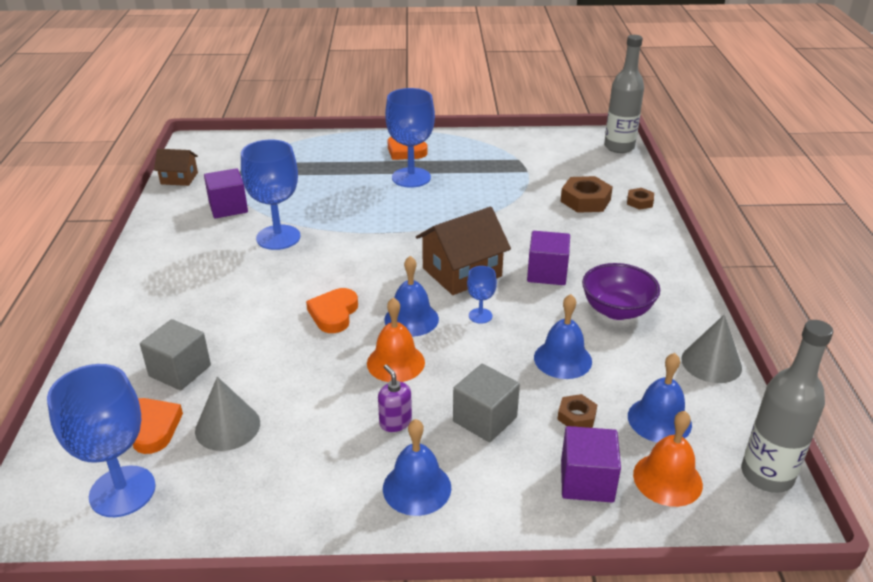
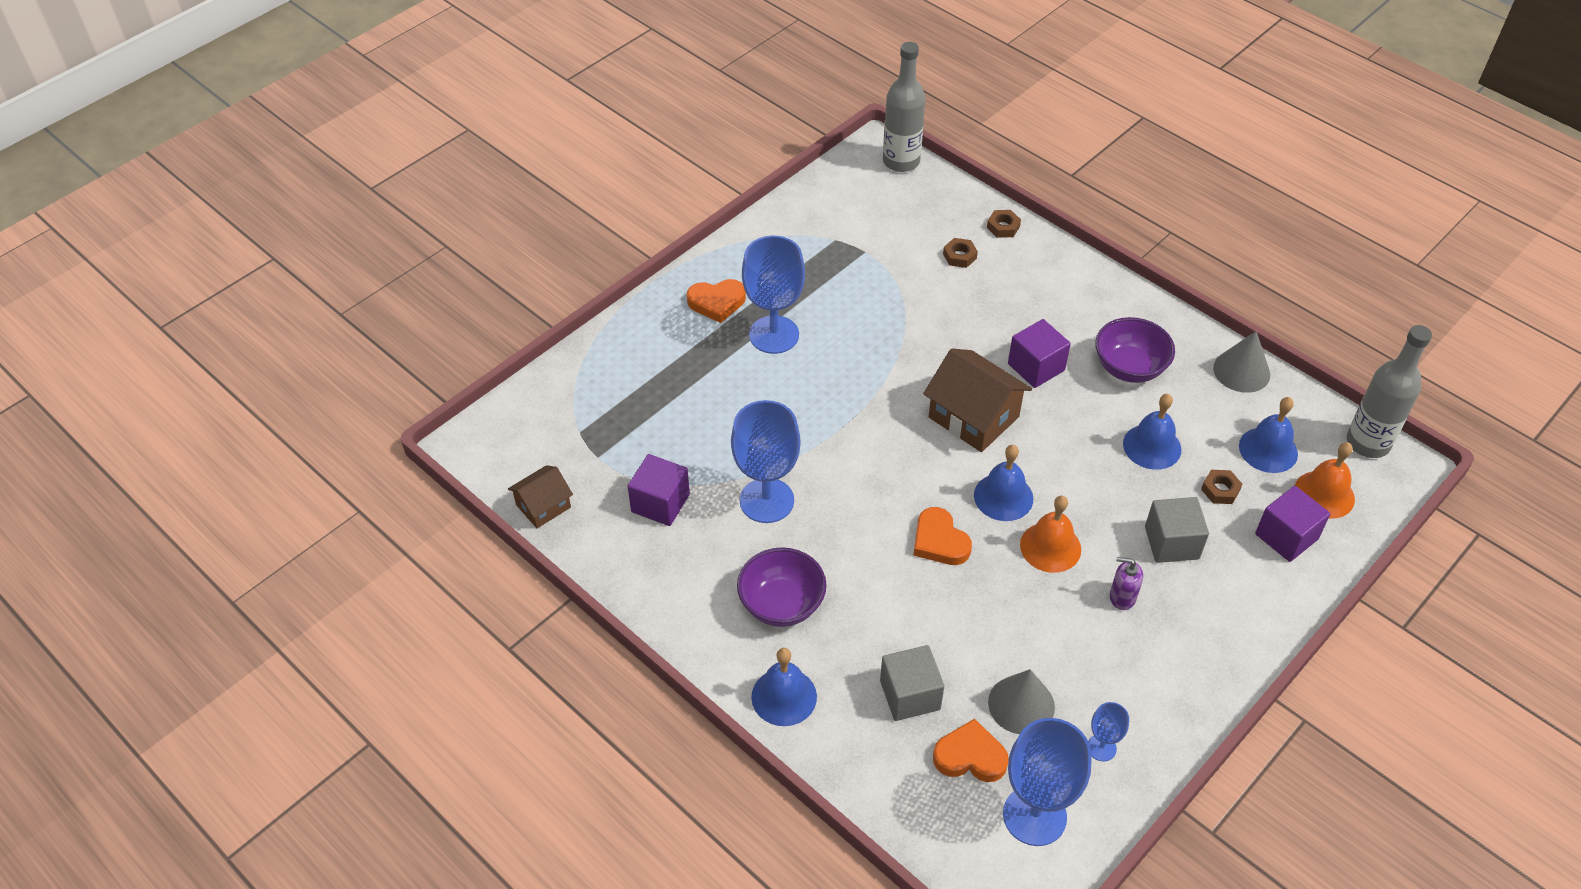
camera: 45 degrees left, 15 degrees up
(200, 283) = (781, 604): none -> purple bowl
(417, 487) = (1203, 633): blue bell -> blue bell (784, 696)
(462, 272) = (973, 417): brown house -> brown house turned 60 degrees counterclockwise
(480, 316) = (1046, 451): blue goblet -> blue goblet (1101, 748)
(585, 200) = (959, 256): brown nut -> brown nut, size x0.57

